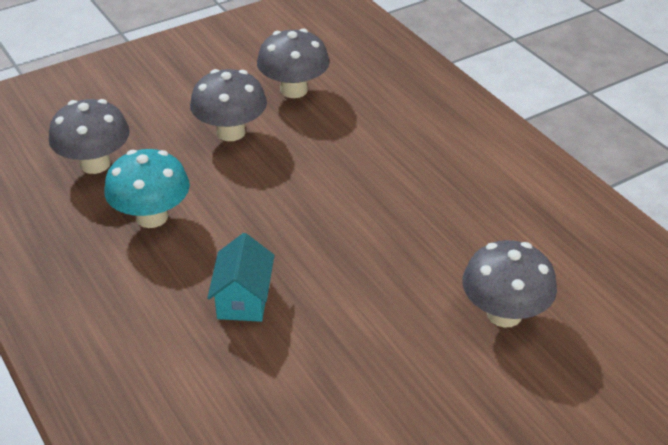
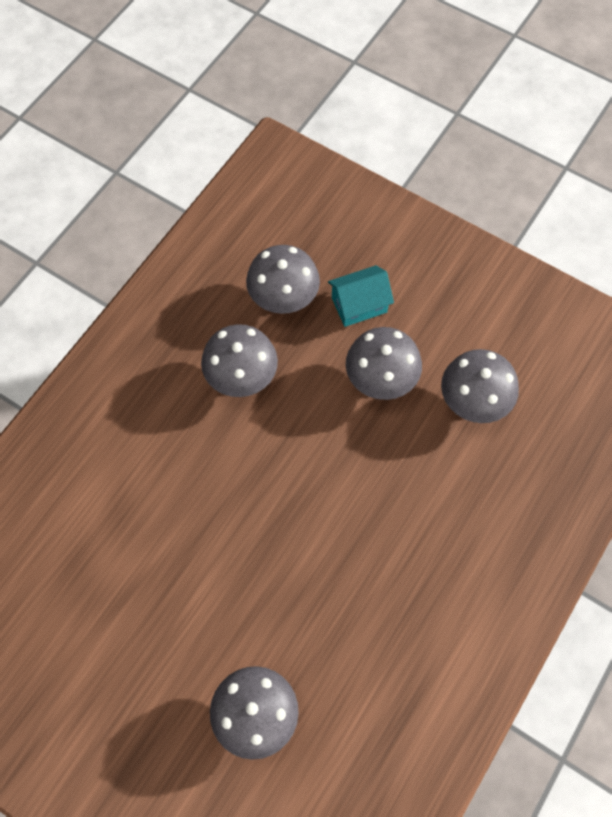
camera: 65 degrees right, 25 degrees up
(152, 217) = (241, 377): turquoise mushroom -> grey mushroom
(243, 299) = (181, 495): turquoise house -> turquoise house (359, 305)

